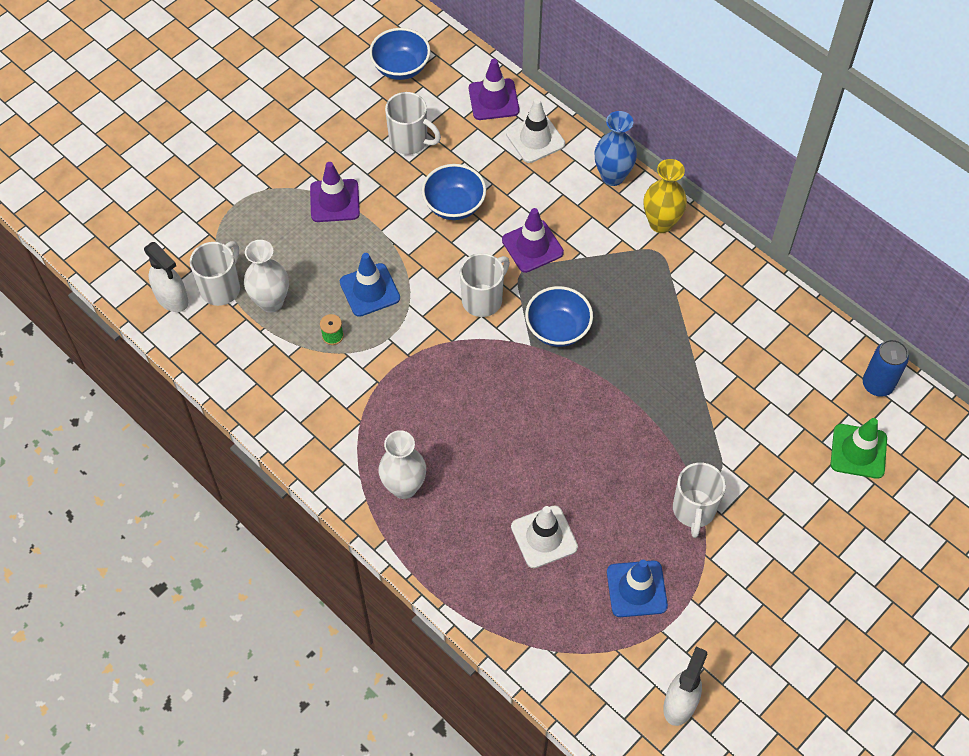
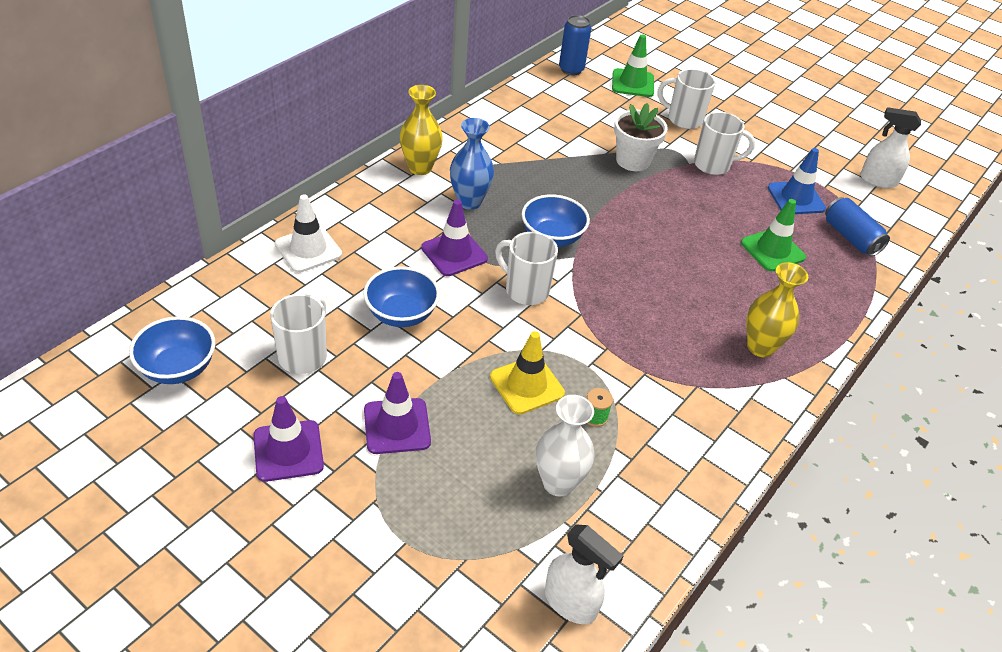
camera: 100 degrees left, 15 degrees down
(172, 298) = (571, 603): white spray bottle -> white spray bottle turned 90 degrees clockwise
(221, 288) = (545, 542): white mug -> white mug (683, 119)
(370, 290) = (527, 385): blue traffic cone -> yellow traffic cone
(404, 487) = (760, 347): white vase -> yellow vase
(493, 100) = (246, 282): purple traffic cone -> purple traffic cone (288, 451)
(544, 537) = (772, 250): white traffic cone -> green traffic cone
(568, 630) = (850, 237): none -> blue can
(612, 176) = (362, 196): blue vase -> blue vase (469, 202)
(693, 424) = (633, 161): none -> white flower pot

